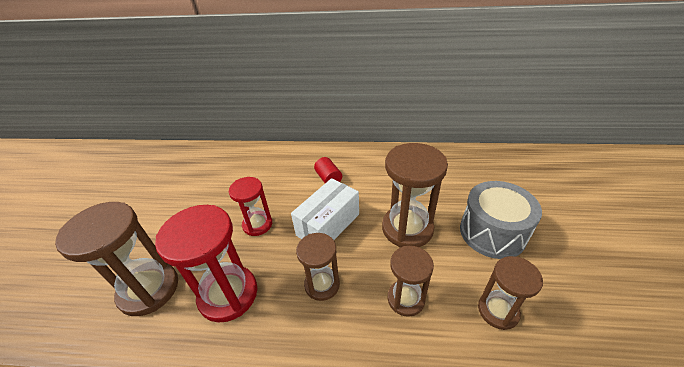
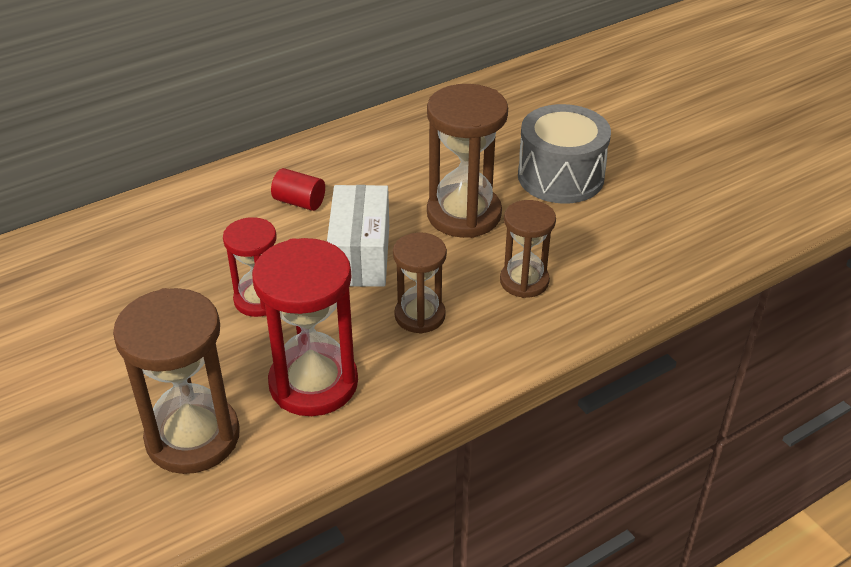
camera: 40 degrees left, 0 degrees up
(498, 311) = (619, 246): brown hourglass -> none

